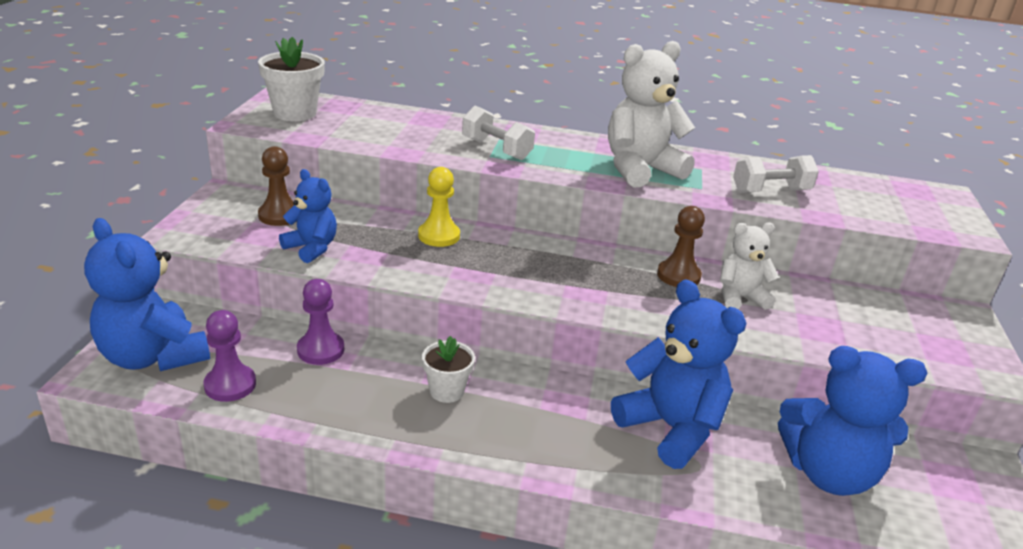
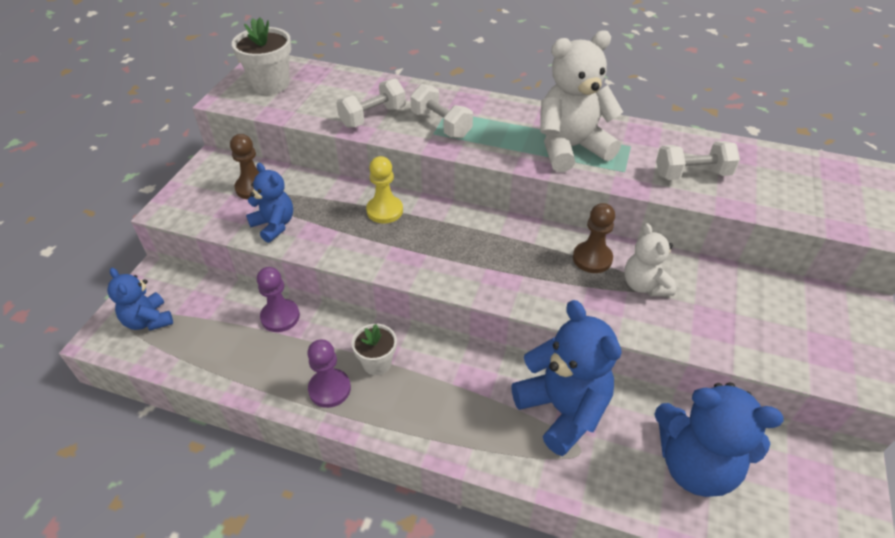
camera: 10 degrees right, 15 degrees up
(153, 356) = (148, 320): blue teddy bear -> blue teddy bear, size x0.58
(230, 385) = (204, 351): purple pawn -> purple pawn (329, 389)
(419, 142) = (373, 117): none -> white dumbbell
(740, 297) = (644, 285): white teddy bear -> white teddy bear turned 105 degrees counterclockwise

